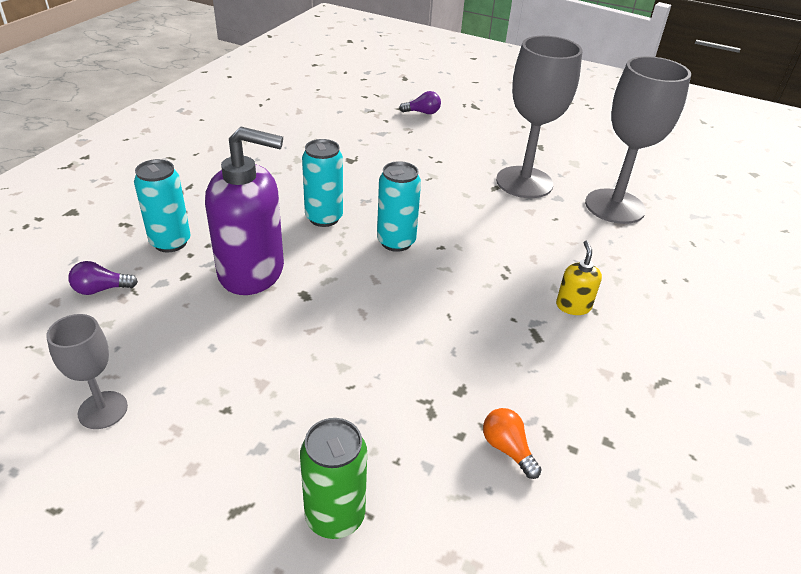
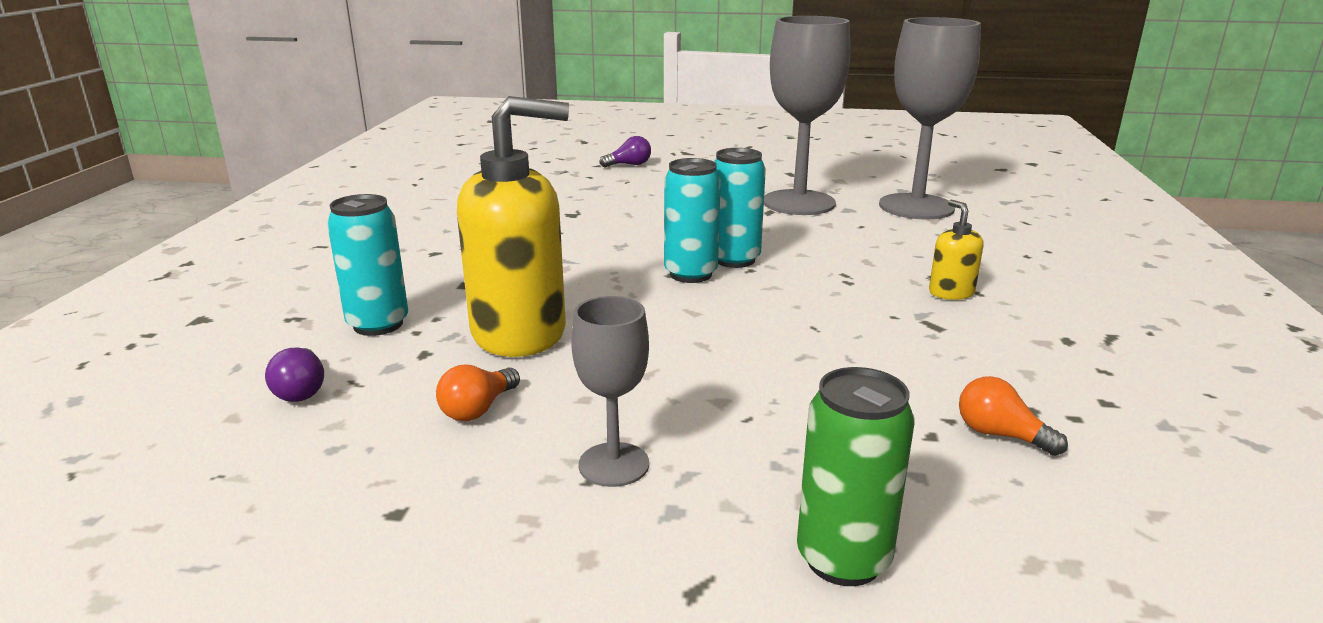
camera: 15 degrees left, 15 degrees down
(101, 289) = (301, 390): purple light bulb -> purple light bulb turned 75 degrees counterclockwise
(103, 410) = (394, 523): grey goblet -> grey goblet (614, 464)
(192, 333) = (478, 409): none -> orange light bulb
(252, 272) = (520, 333): purple soap dispenser -> yellow soap dispenser
(324, 218) = (579, 268): turquoise can -> turquoise can (734, 260)

